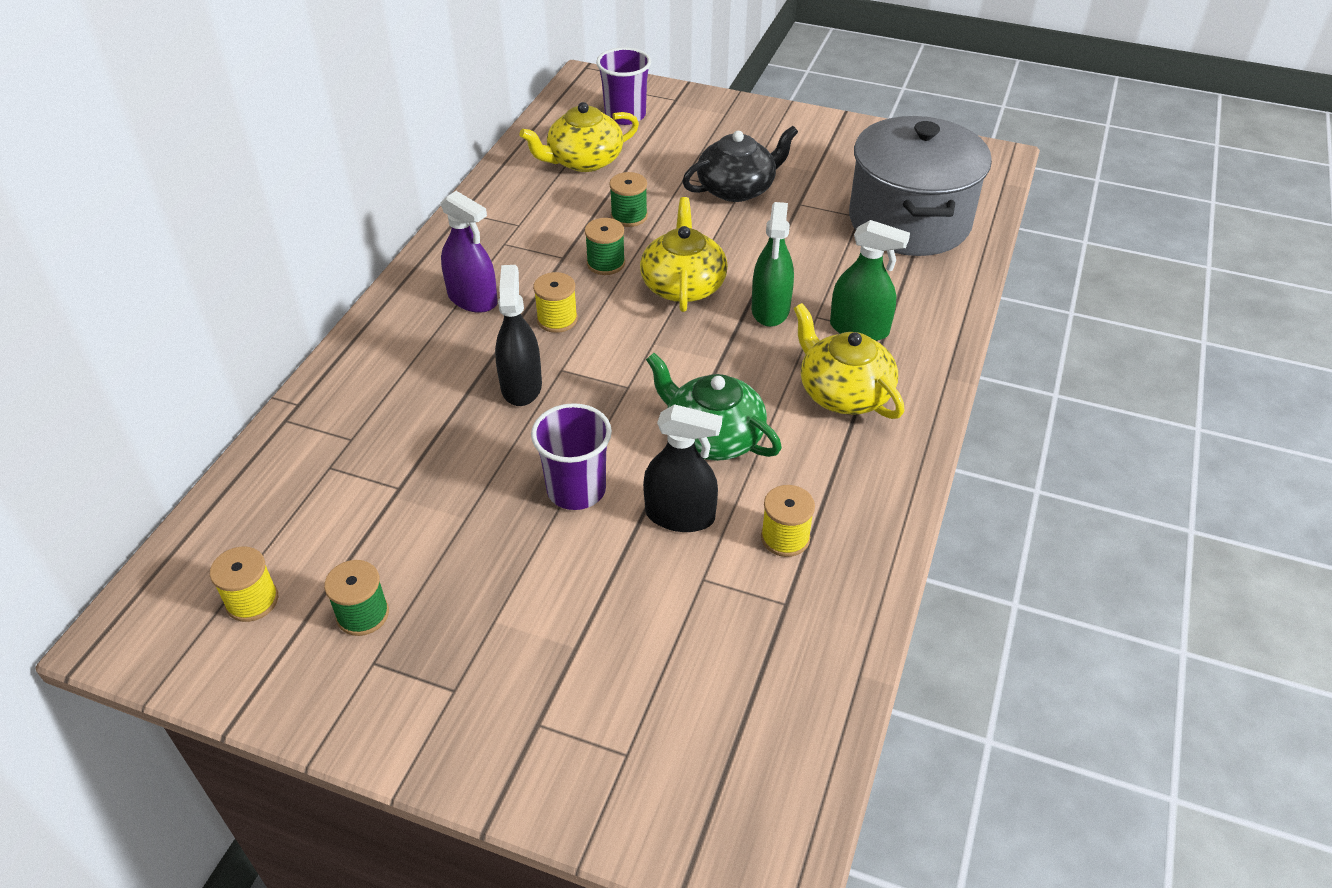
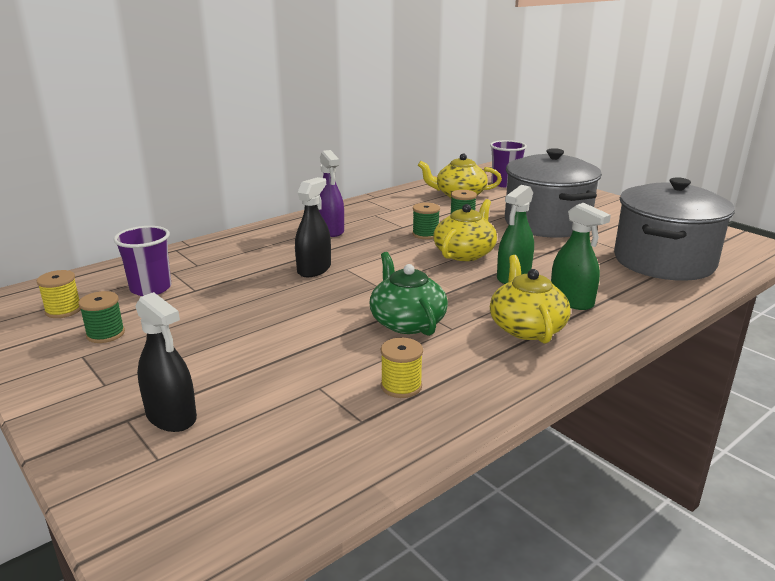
camera: 30 degrees right, 20 degrees down
(557, 319) = (368, 249): yellow spool -> none
(576, 490) = (290, 320): purple cup -> purple cup (151, 288)
(680, 515) = (341, 352): black spray bottle -> black spray bottle (171, 416)
(737, 189) = (547, 223): black teapot -> grey pot

